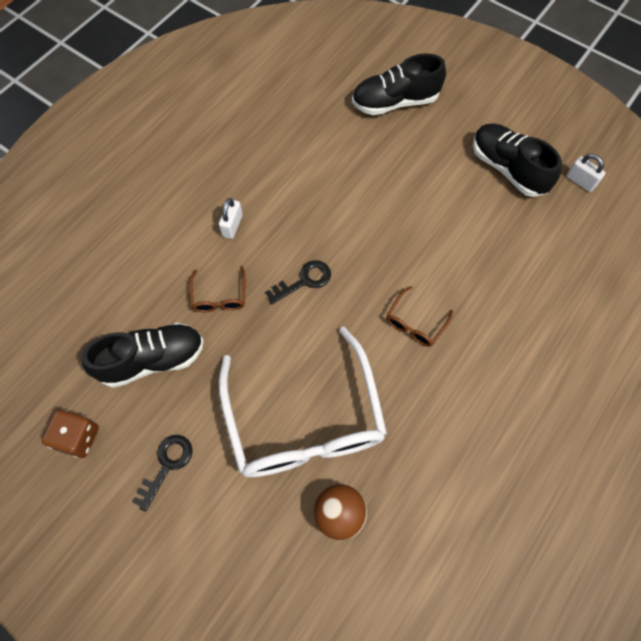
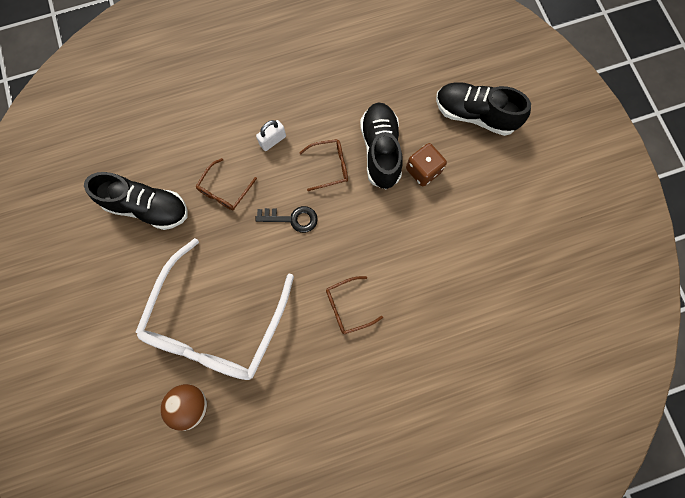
camera: 35 degrees right, 10 degrees up
(78, 437) = (65, 230): brown dice -> brown dice (423, 170)
(167, 465) = (106, 289): black key -> none
(303, 216) = (330, 166): none -> brown glasses
(507, 169) = (521, 232): black shoe -> black shoe (380, 151)
(580, 181) = (574, 282): white padlock -> none

